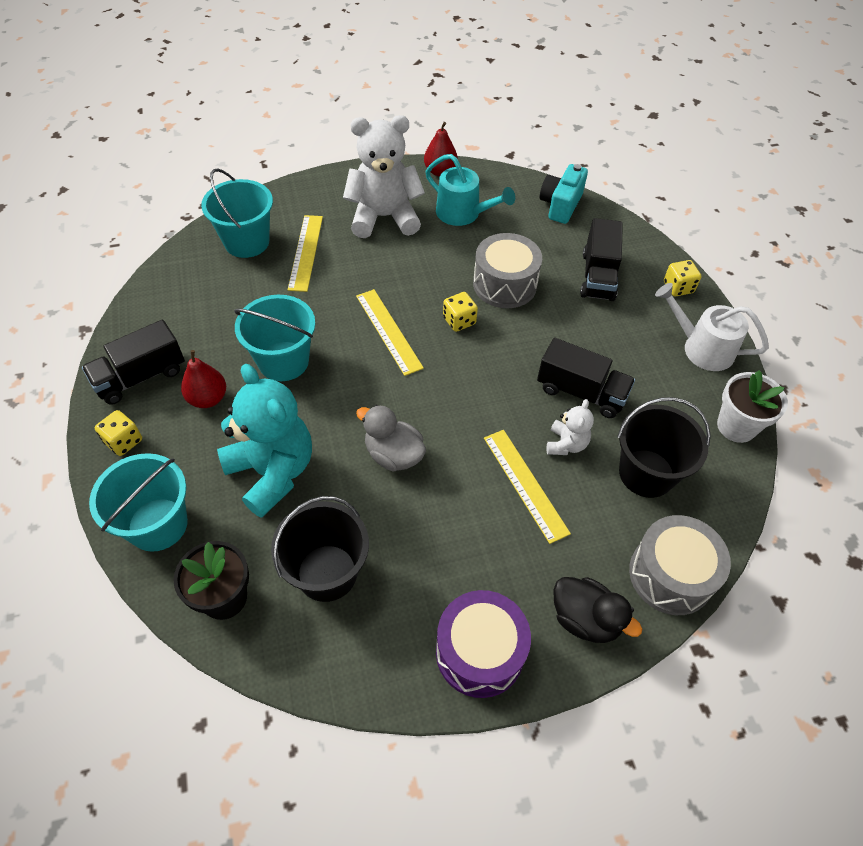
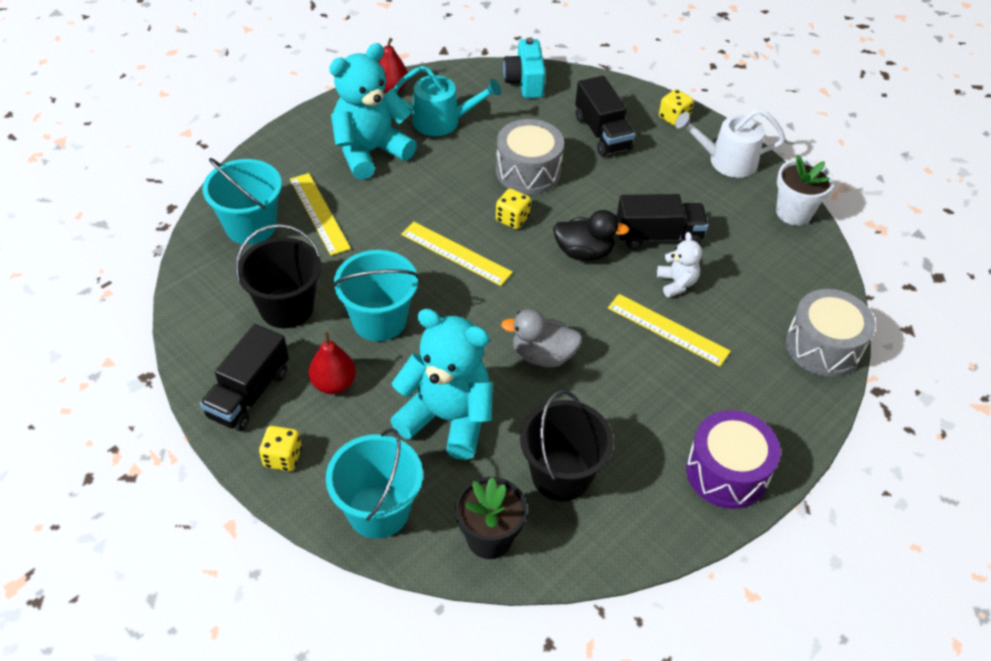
camera: 30 degrees left, 5 degrees down
(384, 217) = (370, 152): white teddy bear -> turquoise teddy bear
(585, 619) = (786, 408): black duck -> black duck (584, 252)
(646, 473) = (753, 278): black bucket -> black bucket (286, 307)

